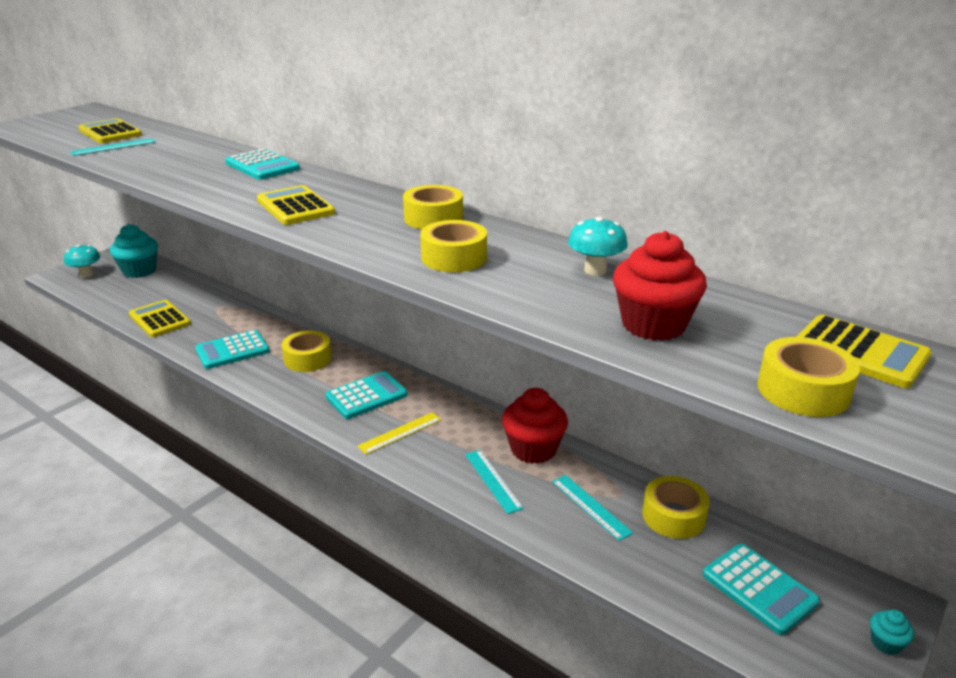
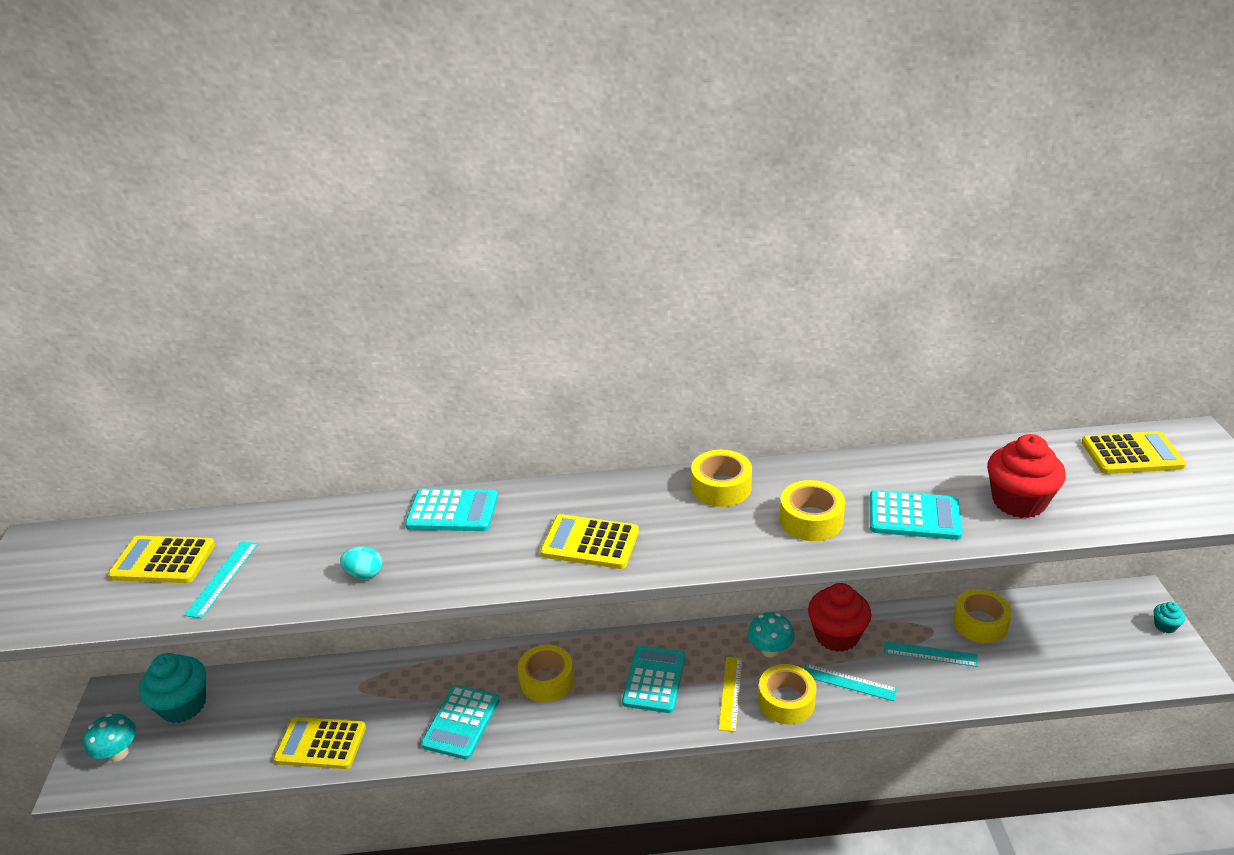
camera: 40 degrees left, 5 degrees up
(166, 170) = (364, 574): none -> turquoise egg
(595, 270) = (912, 473): turquoise mushroom -> turquoise mushroom (770, 650)
(759, 588) = (1079, 639): turquoise calculator -> turquoise calculator (914, 516)
(803, 390) = (1153, 503): yellow tape -> yellow tape (786, 701)

